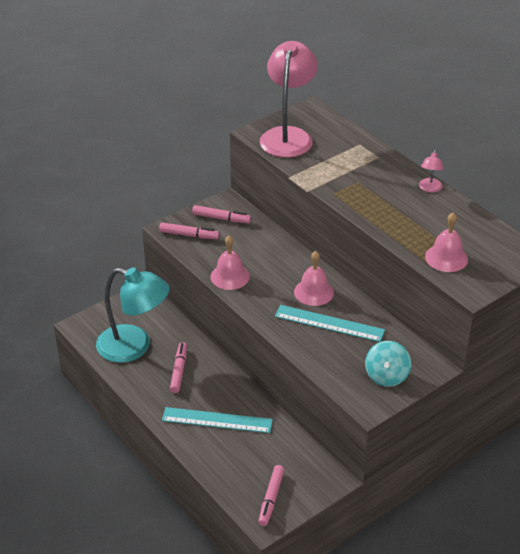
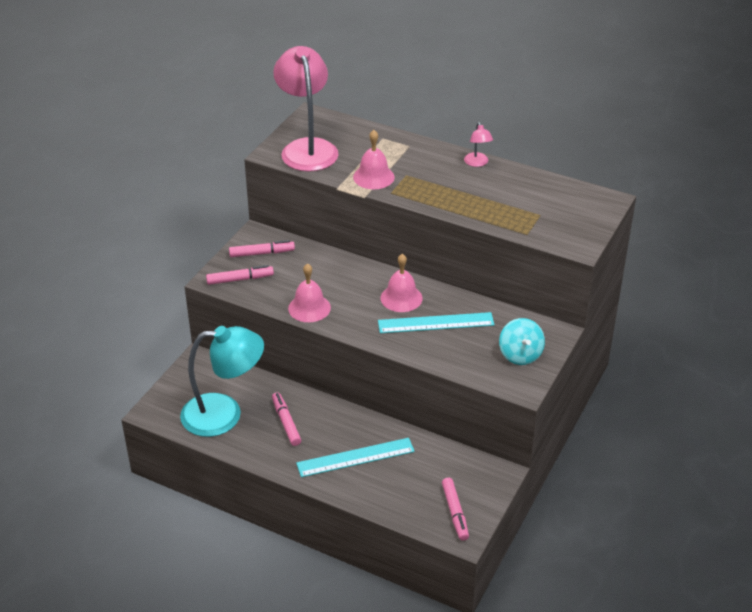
camera: 25 degrees left, 0 degrees up
(446, 258) = (536, 223): pink bell -> pink bell (373, 177)

